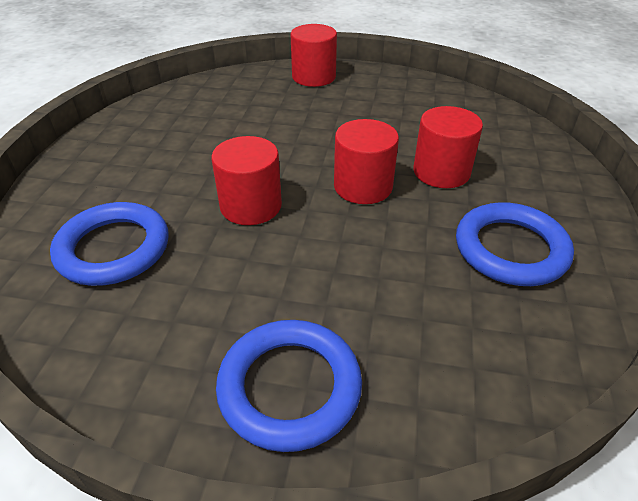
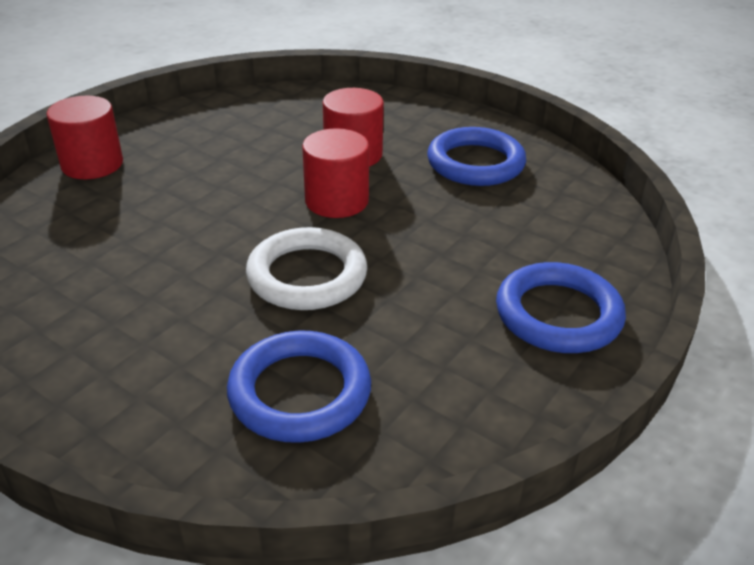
camera: 65 degrees left, 5 degrees down
(251, 206) = (307, 276): red cylinder -> white ring

